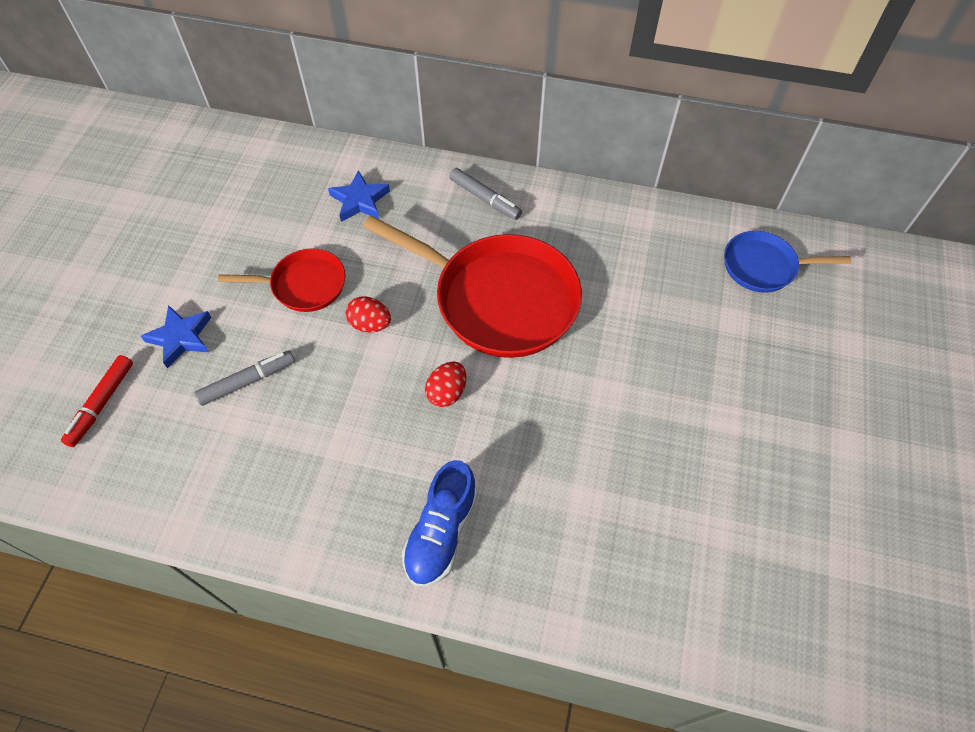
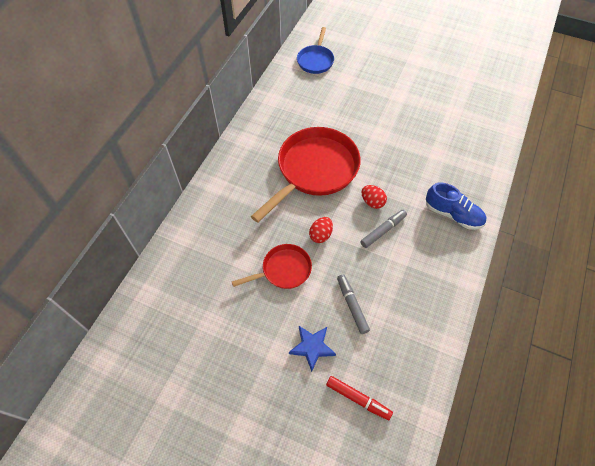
camera: 80 degrees left, 0 degrees up
(303, 285) = (283, 270): red pan -> red pan turned 60 degrees clockwise
(360, 200) = (220, 232): blue star -> none
(485, 199) = (238, 166): grey marker -> grey marker (383, 231)

